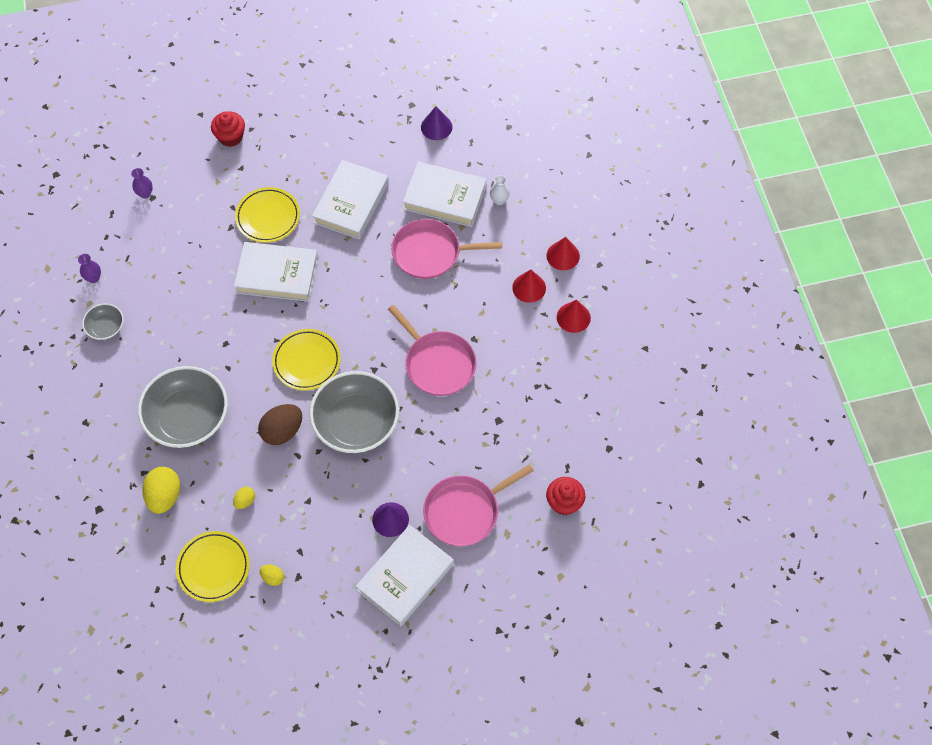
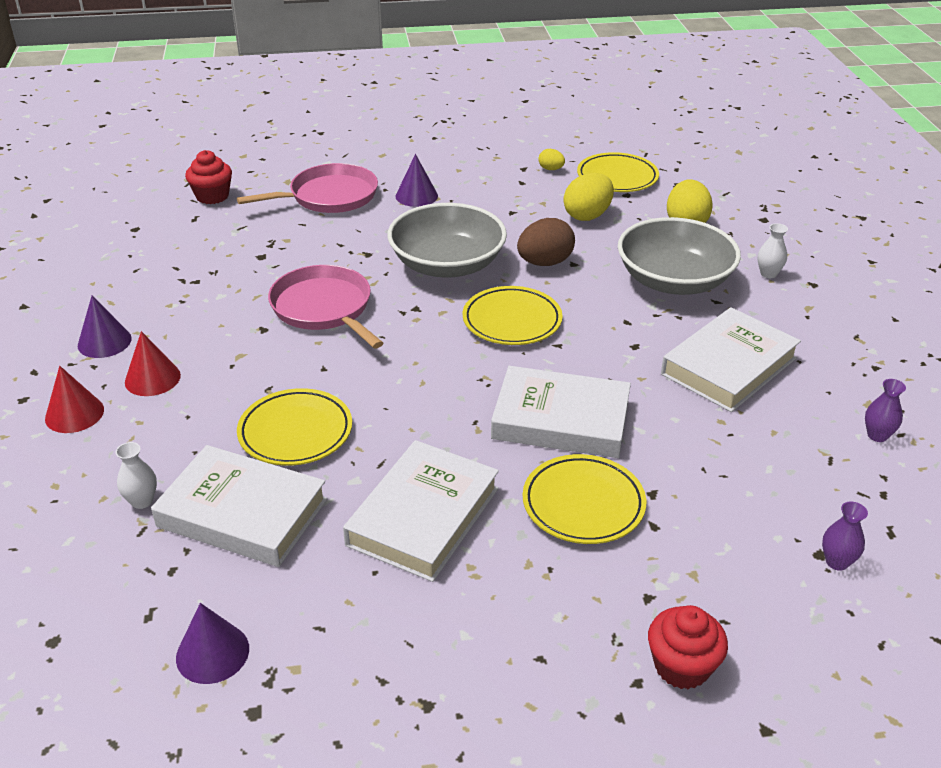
camera: 175 degrees left, 25 degrees down
(106, 327) = (828, 374): grey bowl -> none
(115, 432) = (768, 274): none -> white vase
(245, 501) = (587, 215): yellow egg -> yellow egg, size x1.94
(405, 577) = (407, 162): white book -> white book (728, 366)
(430, 253) = (295, 432): pink pan -> yellow plate
(573, 317) = (104, 342): red cone -> purple cone

